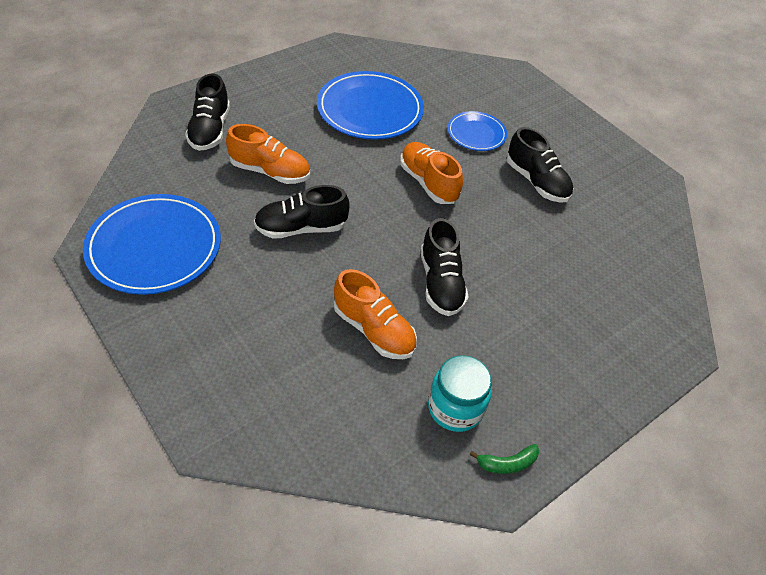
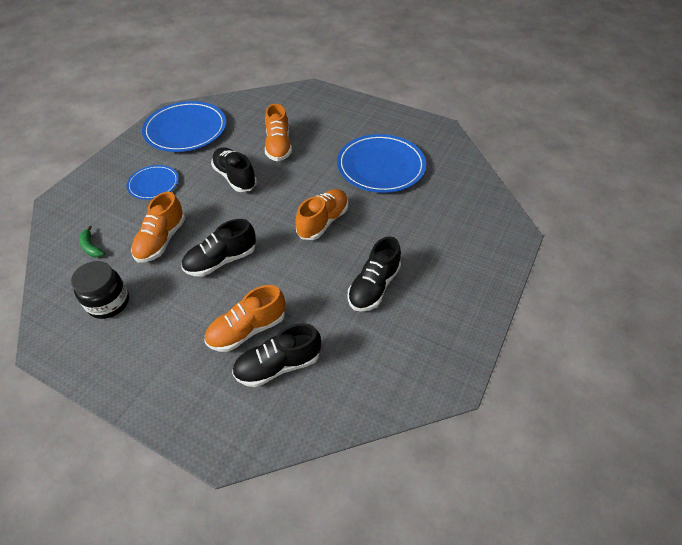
camera: 70 degrees right, 0 degrees up
(210, 130) = (298, 110): black shoe -> black shoe (278, 365)
(455, 408) = (108, 303): turquoise jar -> black jar
(476, 133) = (404, 231): blue plate -> blue plate (153, 184)
(507, 463) = (68, 345): green banana -> green banana (91, 247)
(551, 290) = (247, 330): none -> orange shoe

